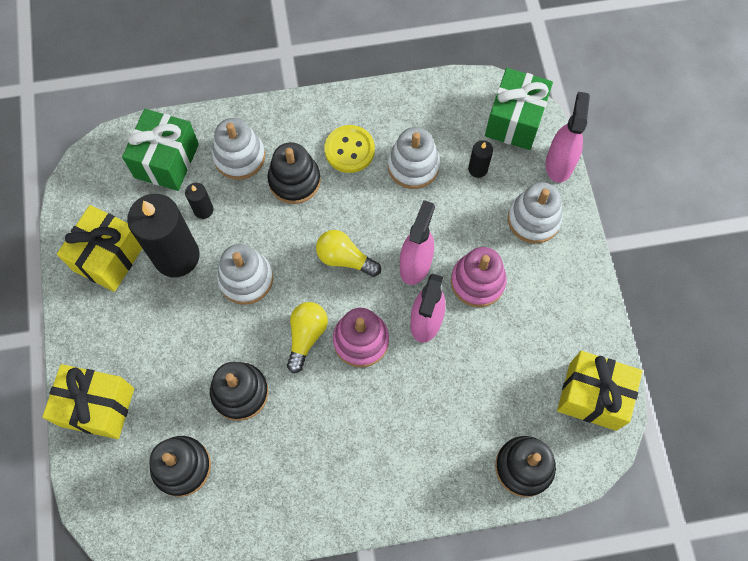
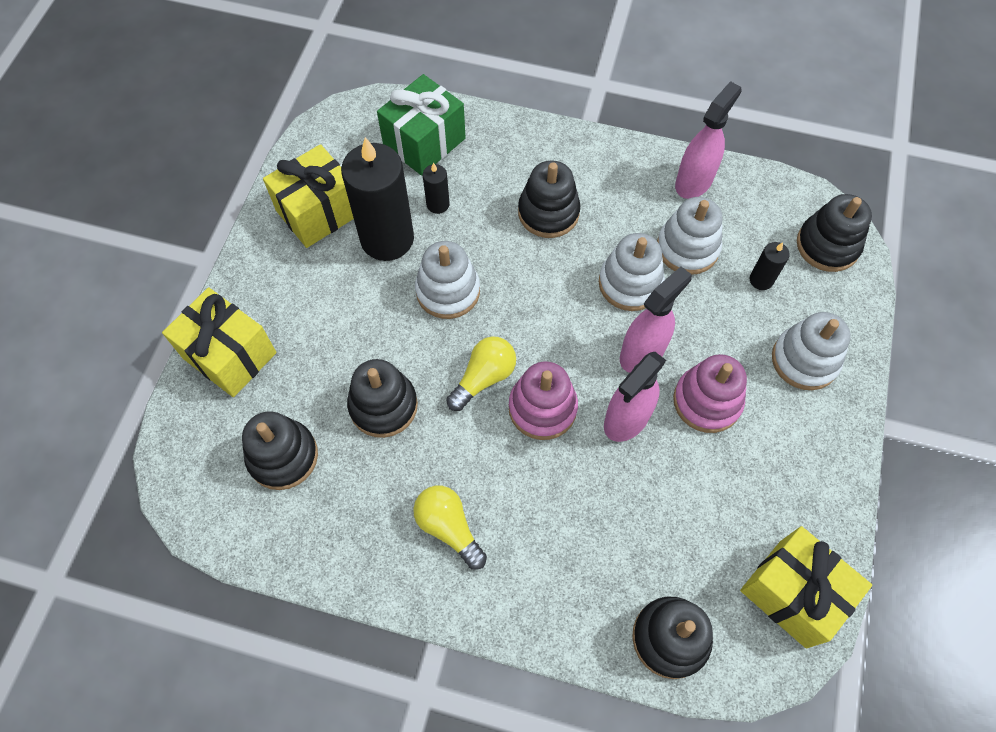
camera: 25 degrees right, 5 degrees down
(239, 157) = (501, 167): white stacking toy -> white stacking toy (630, 283)
(345, 259) = (565, 314): yellow light bulb -> yellow light bulb (449, 528)
(349, 150) = (623, 205): yellow button -> none
(514, 120) = (827, 245): green gift -> black stacking toy
(559, 164) = (862, 312): pink spray bottle -> pink spray bottle (694, 181)

